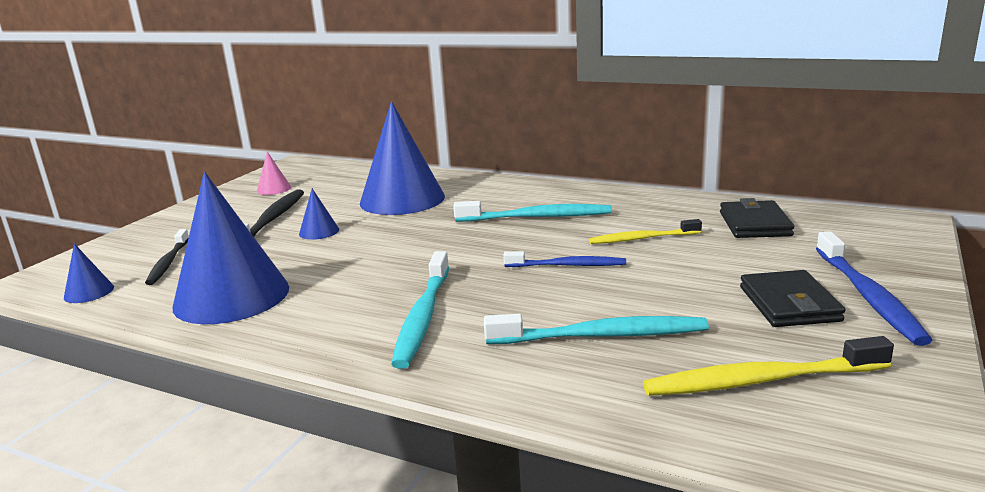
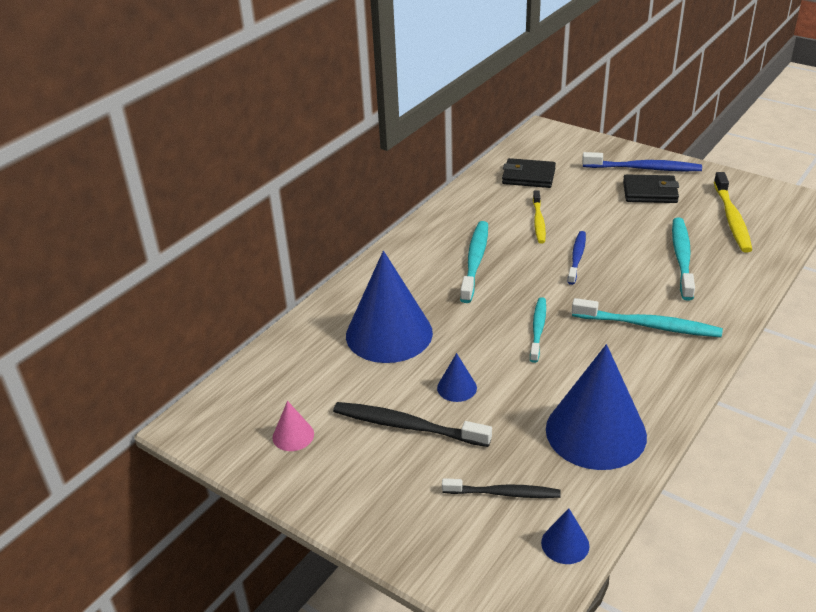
camera: 80 degrees left, 15 degrees up
(411, 256) = (538, 329): none -> turquoise toothbrush

